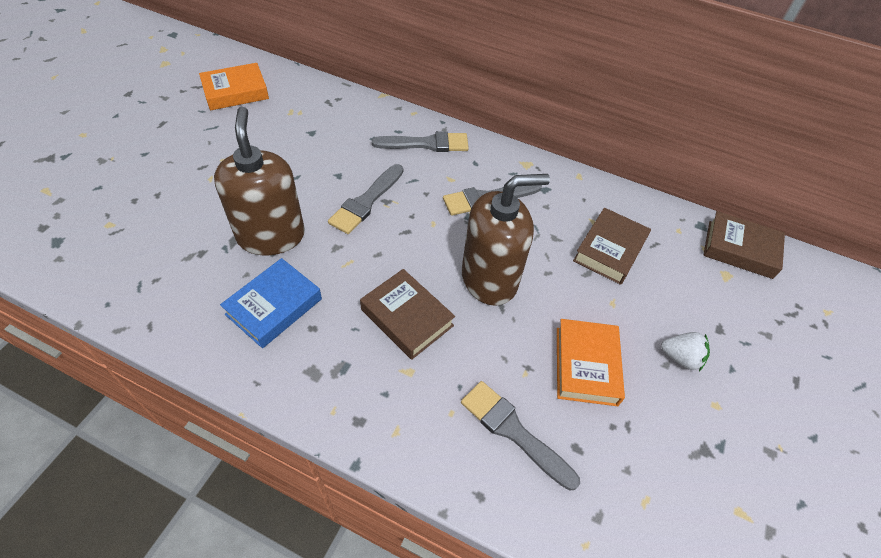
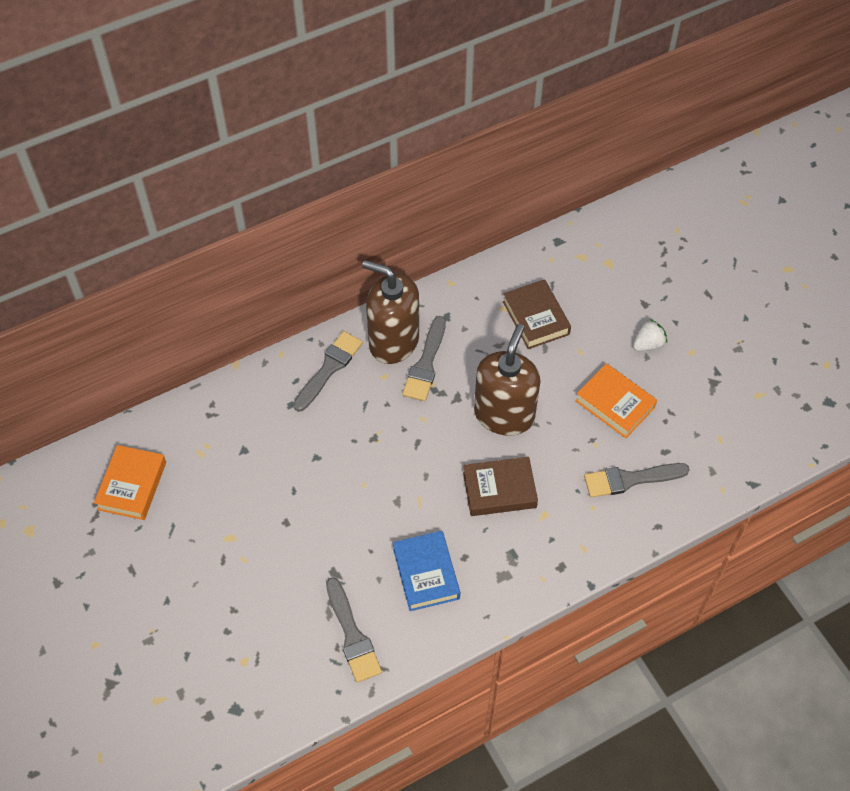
camera: 50 degrees left, 5 degrees up
(271, 236) = (350, 542): brown soap dispenser -> brown soap dispenser (393, 341)
(366, 202) = (364, 453): grey brush -> grey brush (352, 635)
(740, 249) = (595, 235): brown book -> none

